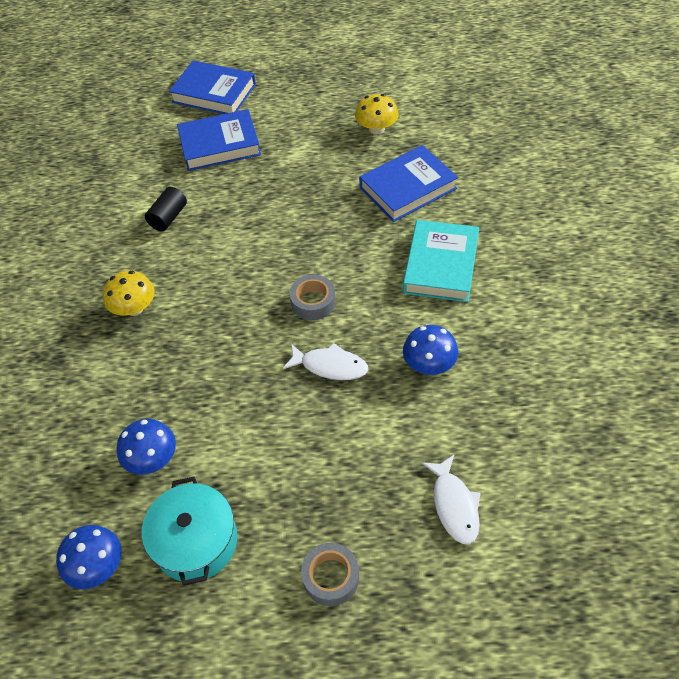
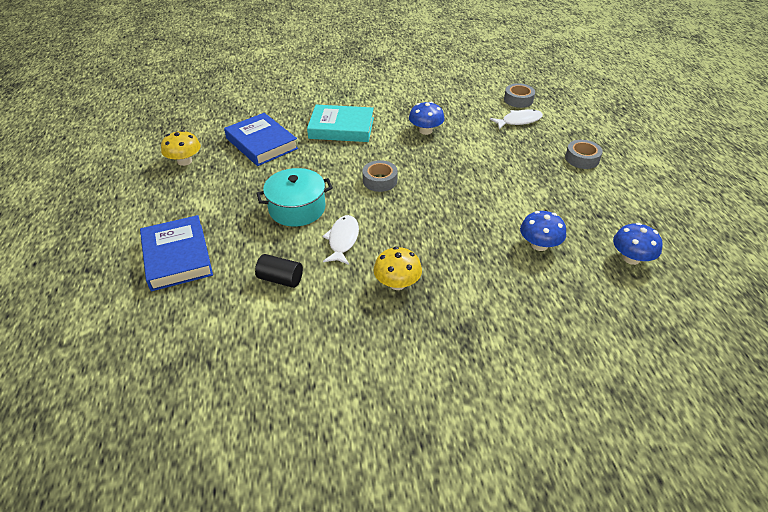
camera: 100 degrees left, 10 degrees down
(196, 541) = (589, 214): turquoise pot -> turquoise pot (297, 208)
(214, 93) = (84, 274): blue book -> none
(330, 366) = (436, 169): white fish -> white fish (342, 240)
(529, 522) = (518, 100): none -> grey tape

